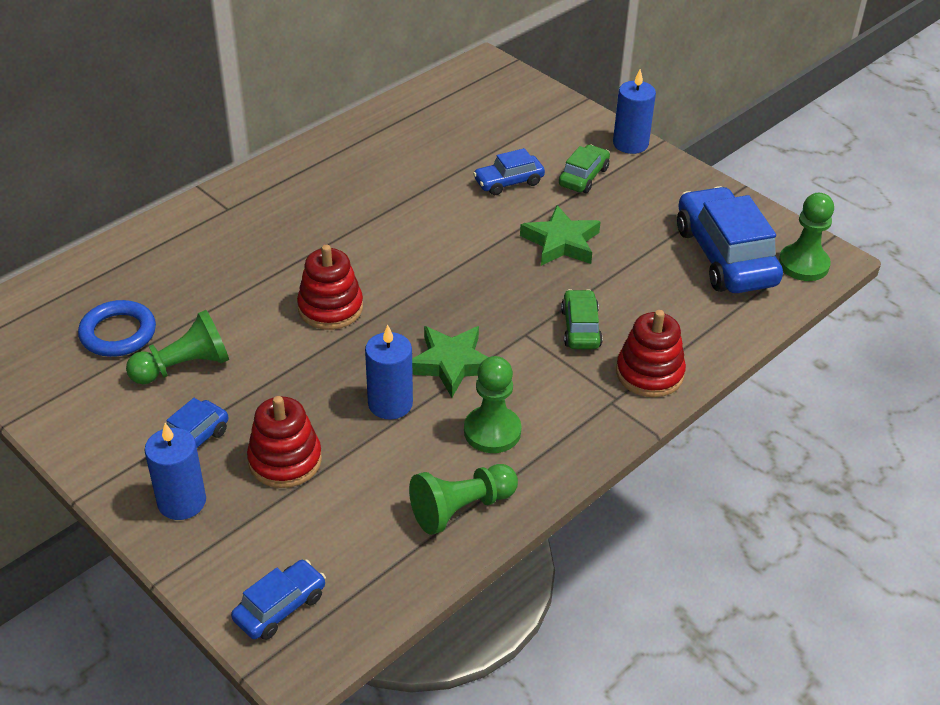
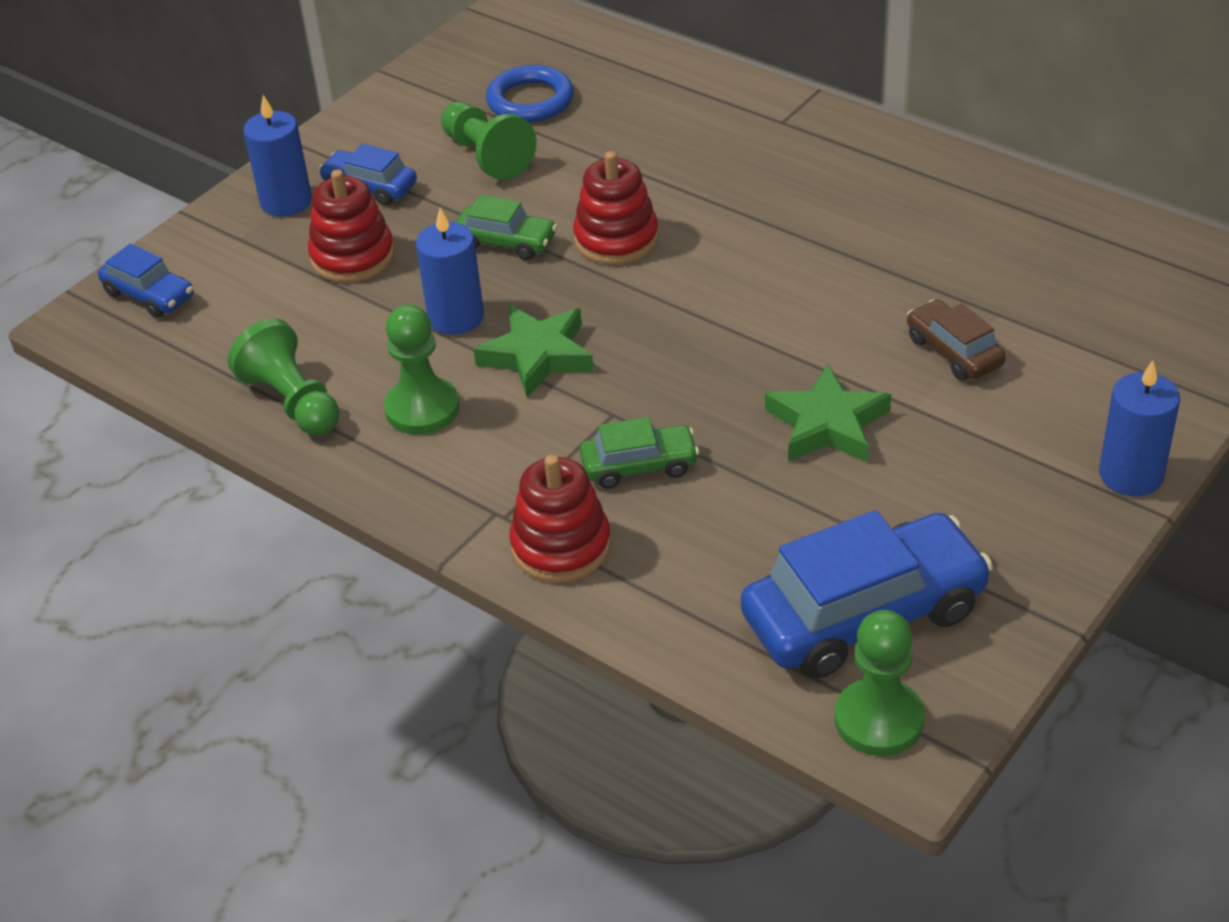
camera: 85 degrees right, 0 degrees up
(508, 182) = (953, 352): blue car -> brown car
(583, 177) = (1007, 429): green car -> green car (506, 242)

